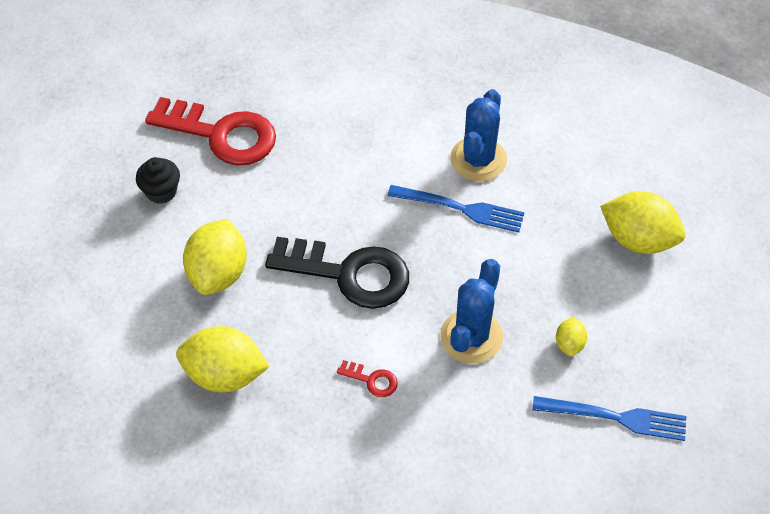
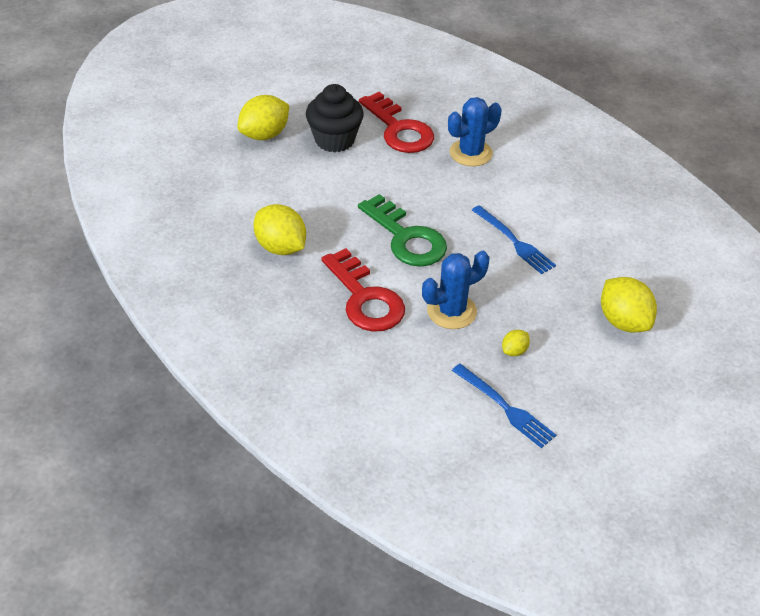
camera: 35 degrees right, 10 degrees down
(161, 191) = (334, 140): black cupcake -> black cupcake, size x1.77
(218, 273) = (327, 196): yellow lemon -> yellow lemon (264, 135)
(349, 274) = (406, 238): black key -> green key
(372, 380) = (365, 298): red key -> red key, size x2.44
(478, 159) = (553, 222): blue cactus -> blue cactus (470, 153)

